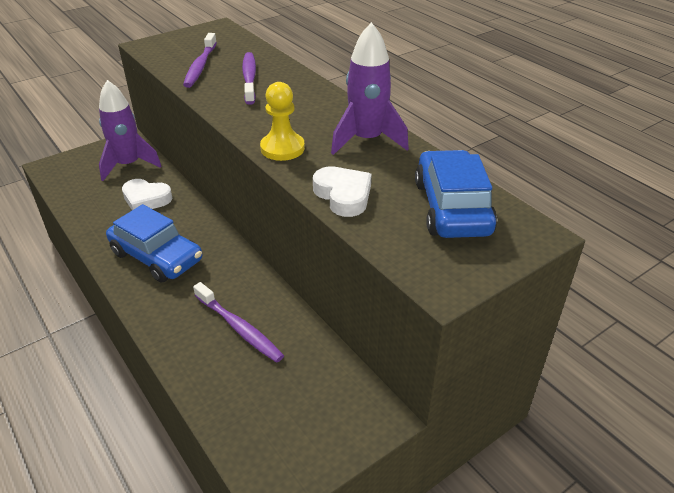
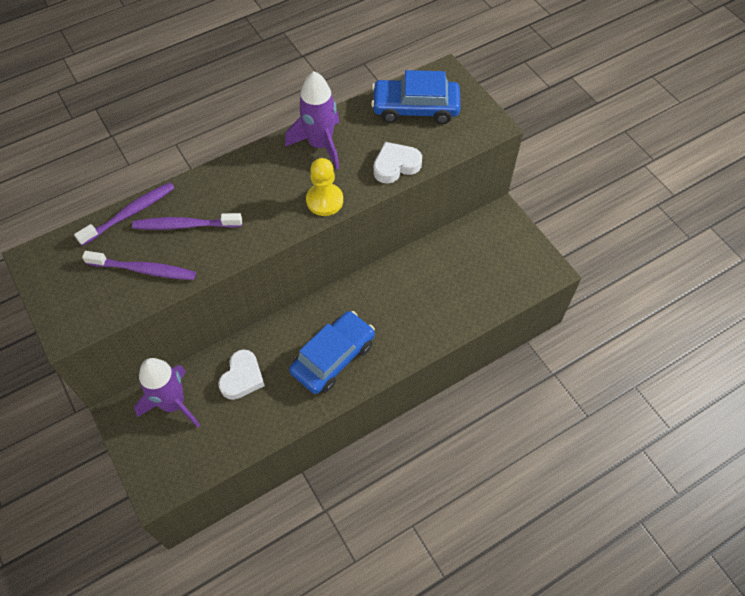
camera: 85 degrees left, 20 degrees up
(239, 328) = (423, 291): purple toothbrush -> purple toothbrush (130, 213)

